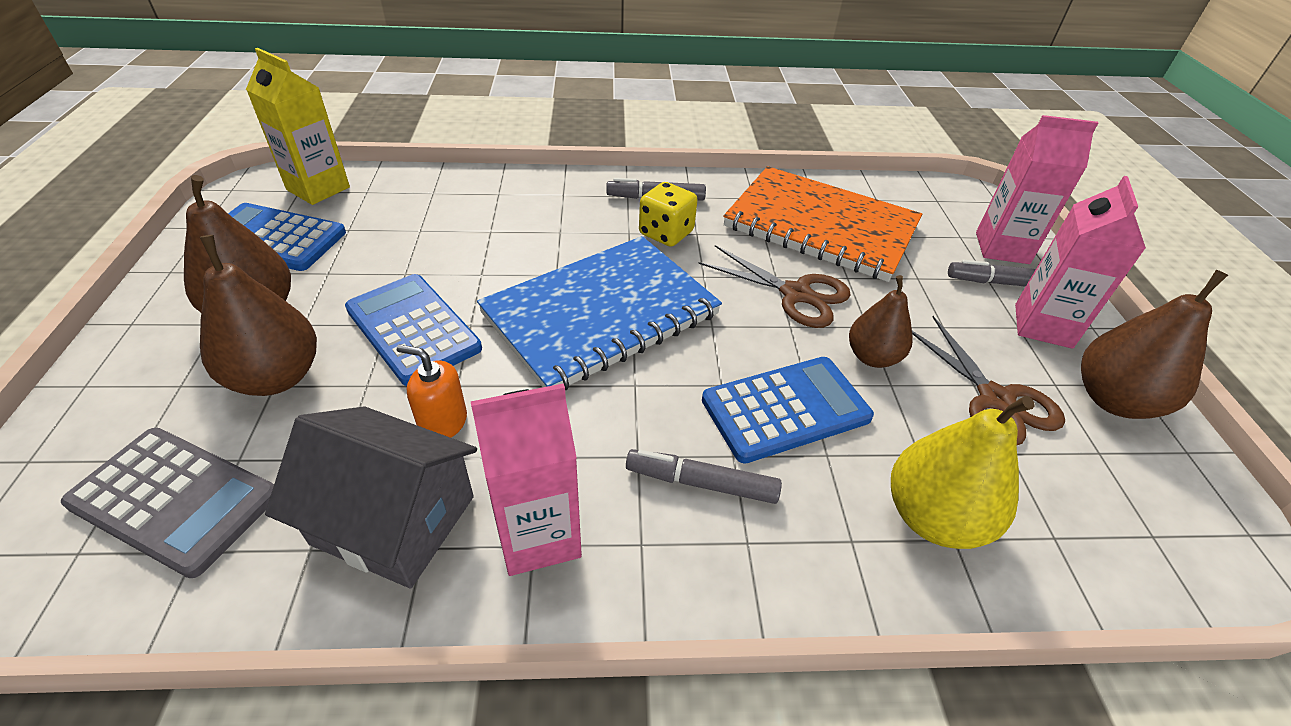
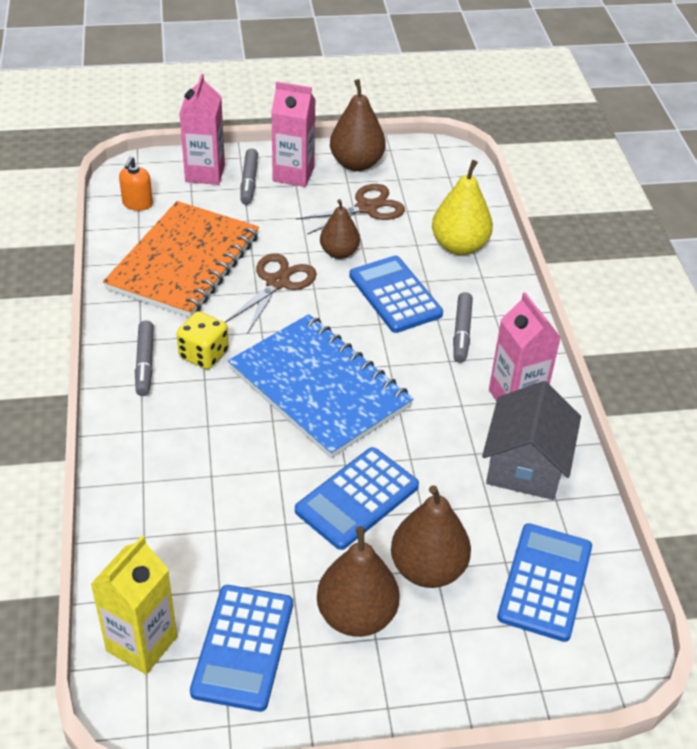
camera: 95 degrees left, 0 degrees up
(174, 500) = (545, 582): grey calculator -> blue calculator
(443, 423) = (447, 458): orange soap dispenser -> orange soap dispenser (137, 204)

